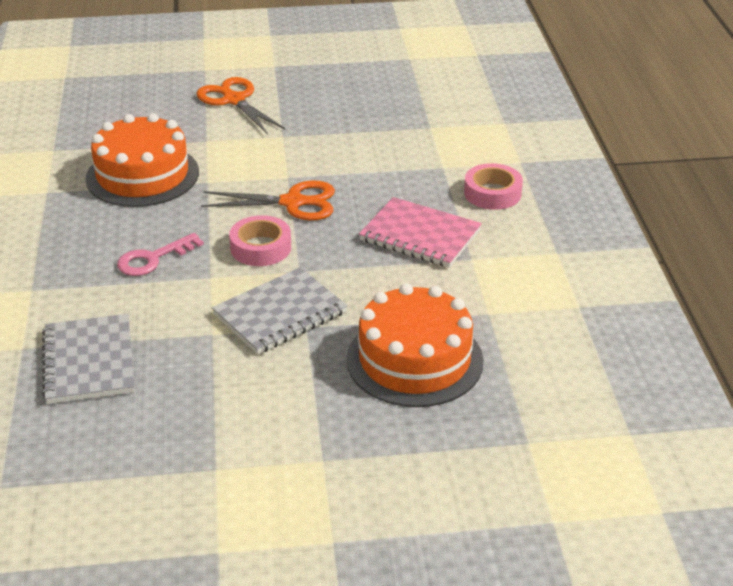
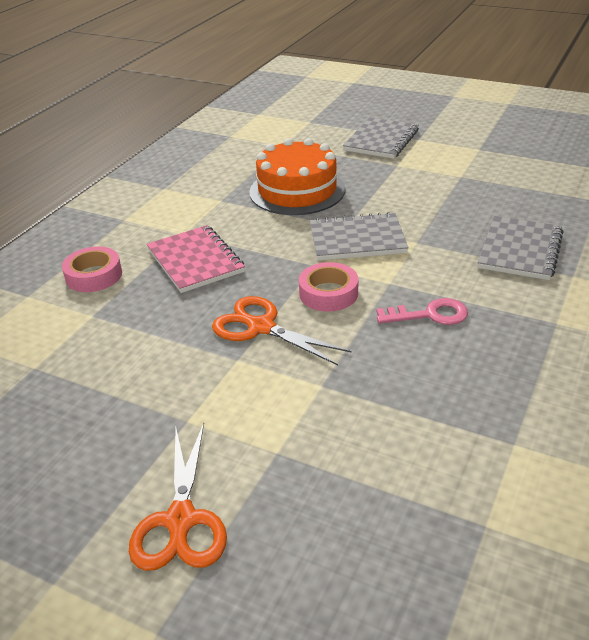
camera: 145 degrees left, 0 degrees up
(142, 175) = (387, 424): orange cake -> none
(390, 513) = (381, 140): none -> grey notebook

